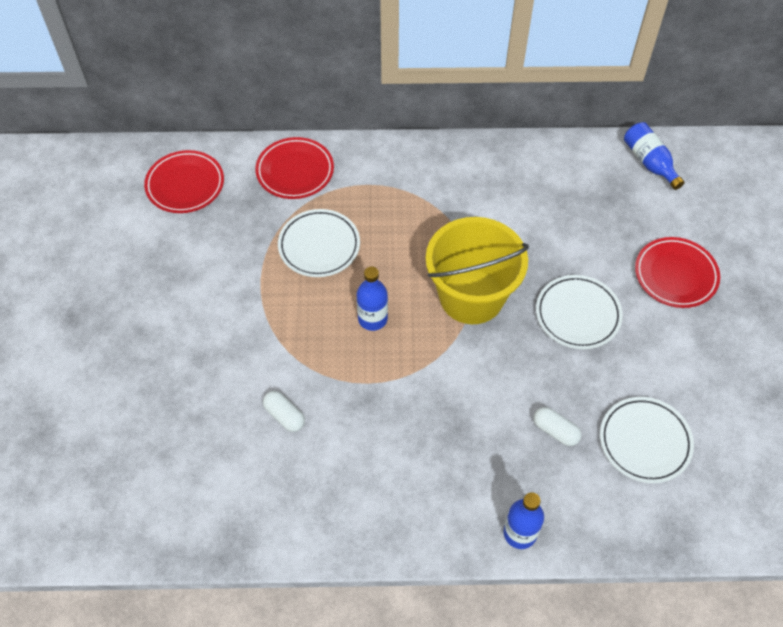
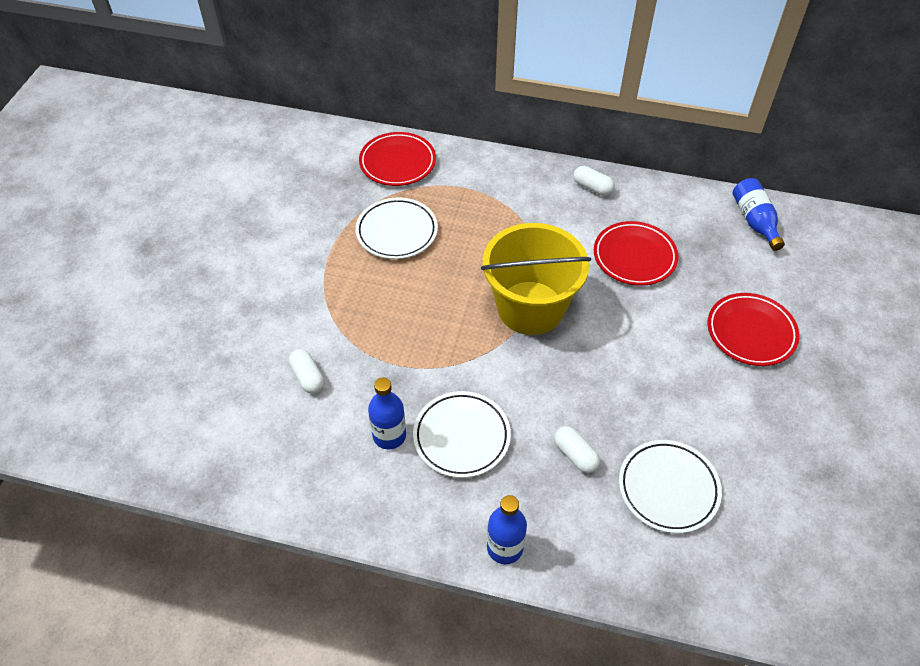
camera: 15 degrees right, 5 degrees down
(185, 185) = (292, 155): red plate -> red plate (634, 257)
(372, 319) = (425, 307): blue bottle -> blue bottle (389, 435)
(492, 159) = (592, 187): none -> white capsule
(577, 314) = (634, 348): white plate -> white plate (461, 437)

